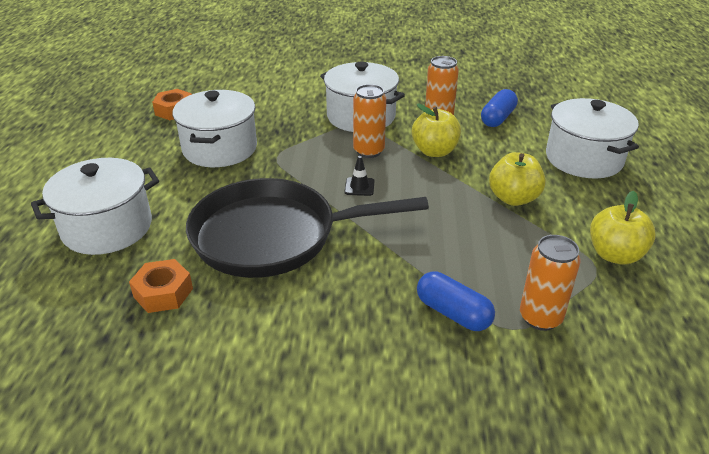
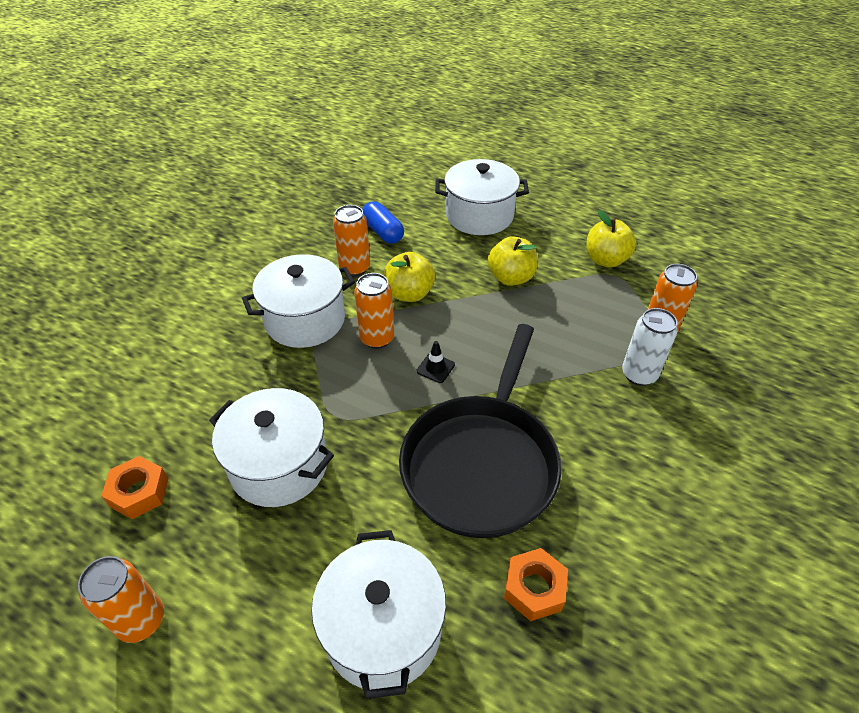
camera: 65 degrees left, 10 degrees up
(90, 141) = (141, 620): none -> orange can
(453, 313) = (639, 374): blue capsule -> white can

